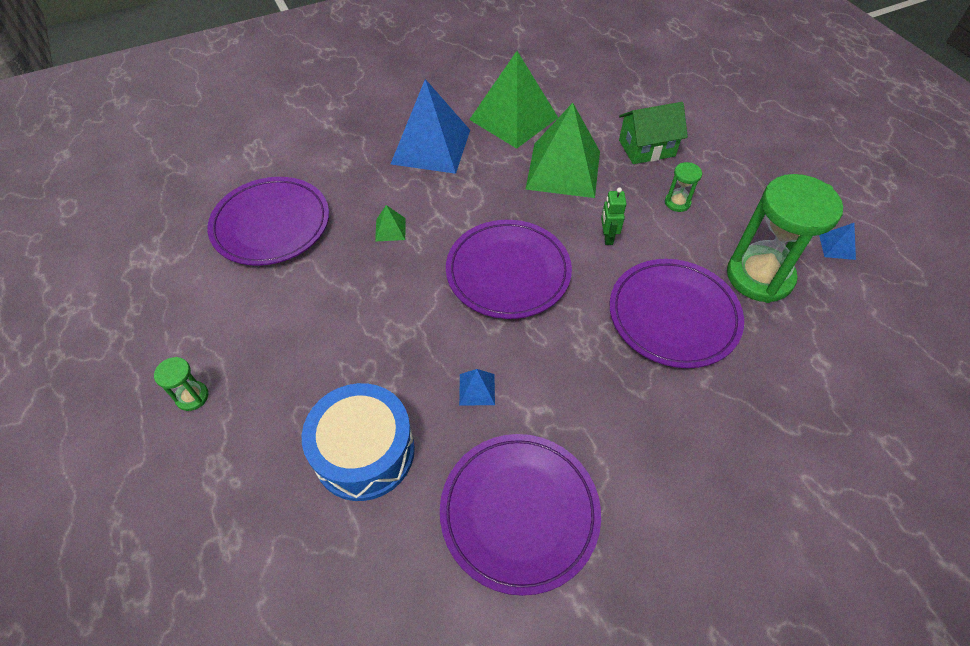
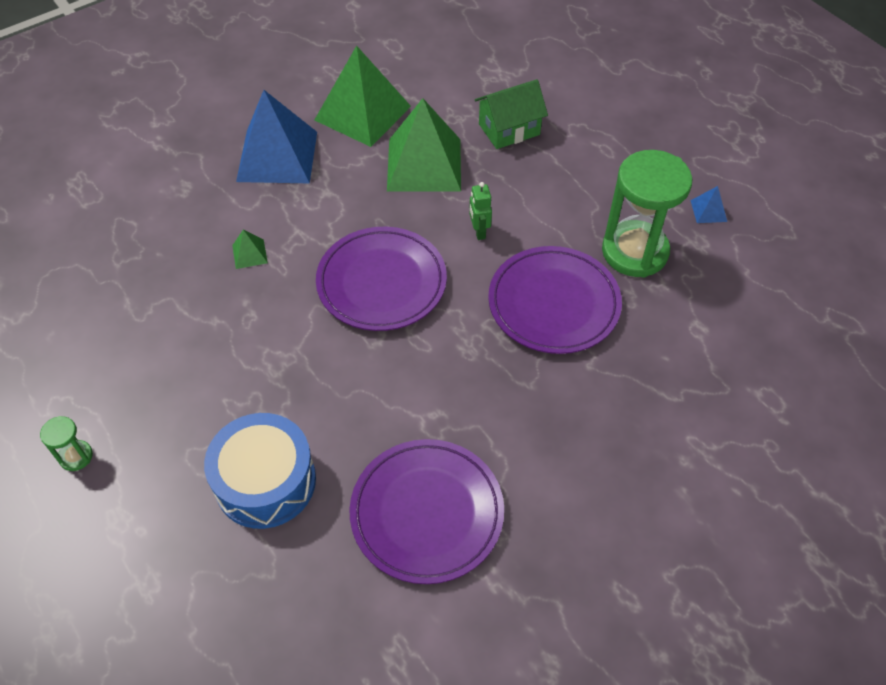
camera: 10 degrees left, 0 degrees up
(271, 225) = (118, 266): purple plate -> none
(477, 389) = (368, 404): blue pyramid -> none
(677, 203) = (546, 185): green hourglass -> none

